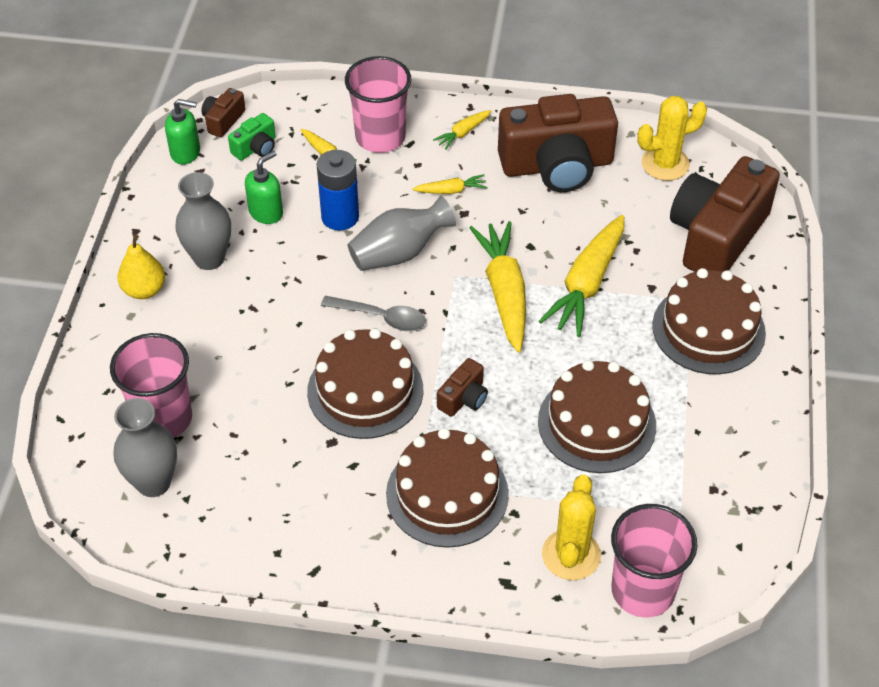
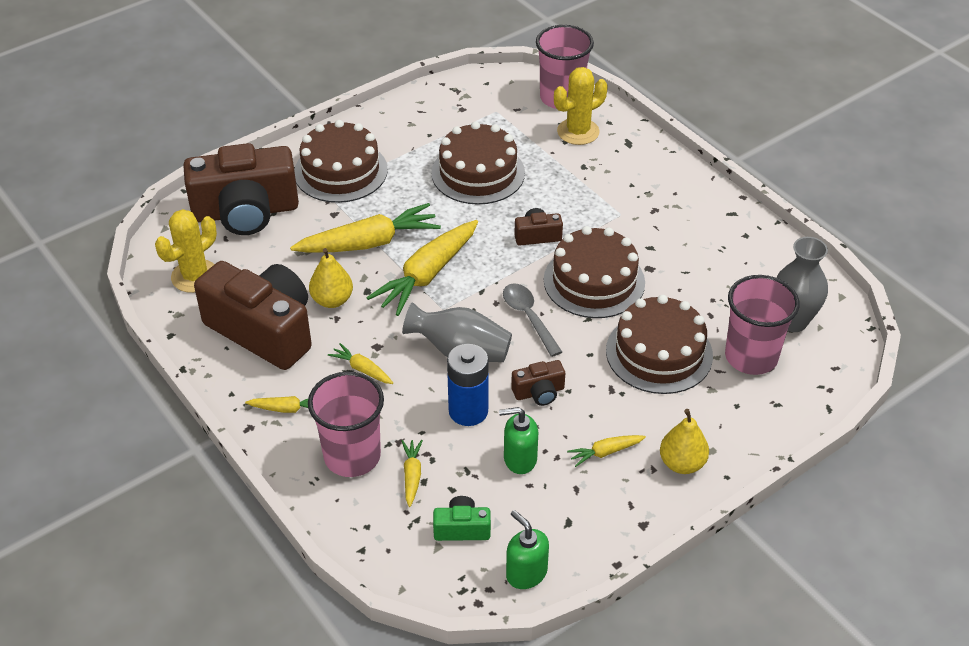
camera: 135 degrees left, 5 degrees down
(209, 258) = (605, 452): grey vase -> yellow carrot
(223, 120) = (458, 582): brown camera -> brown camera (539, 392)
(447, 494) = (610, 198): brown cake -> brown cake (659, 353)
(544, 220) = (332, 300): none -> yellow pear
(665, 164) = (195, 276): yellow cactus -> yellow cactus turned 75 degrees counterclockwise

